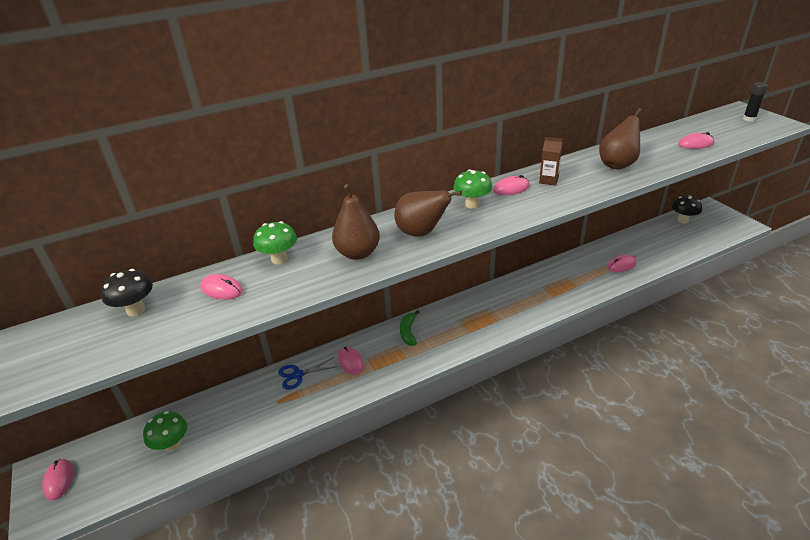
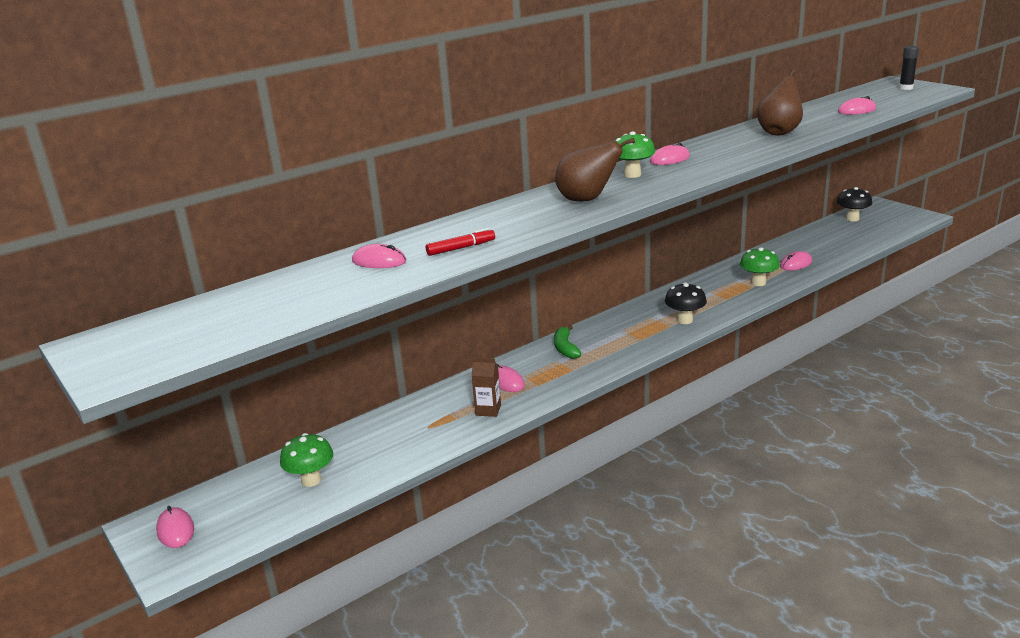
camera: 10 degrees left, 10 degrees down
(136, 310) = (285, 286): black mushroom -> black mushroom (685, 320)
(279, 259) = (432, 234): green mushroom -> green mushroom (758, 283)
(292, 282) = (461, 248): none -> red marker
(298, 375) = (443, 400): blue scissors -> none
(358, 253) = (522, 221): brown pear -> none
(548, 180) = (709, 150): brown carton -> brown carton (488, 410)

